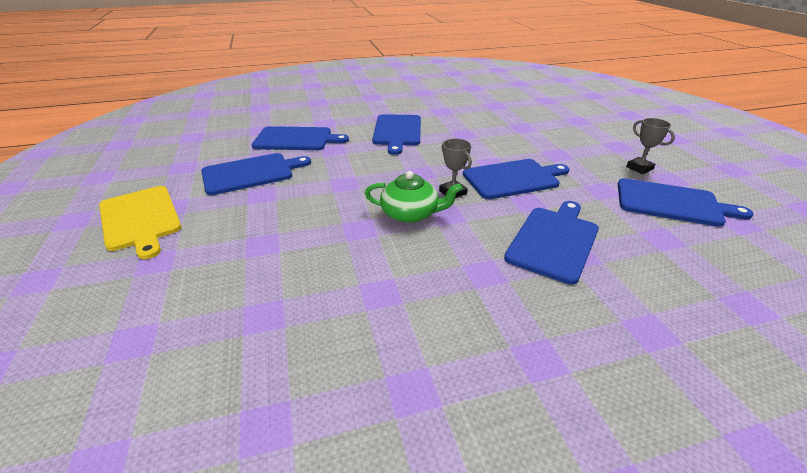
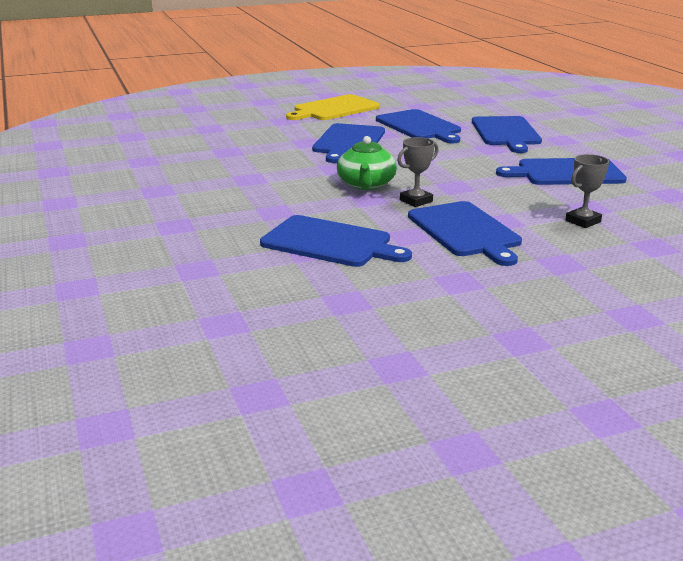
camera: 85 degrees right, 10 degrees down
(639, 168) = (550, 321): grey trophy -> grey trophy (583, 221)
(672, 203) = (440, 326): blue cutting board -> blue cutting board (348, 142)

